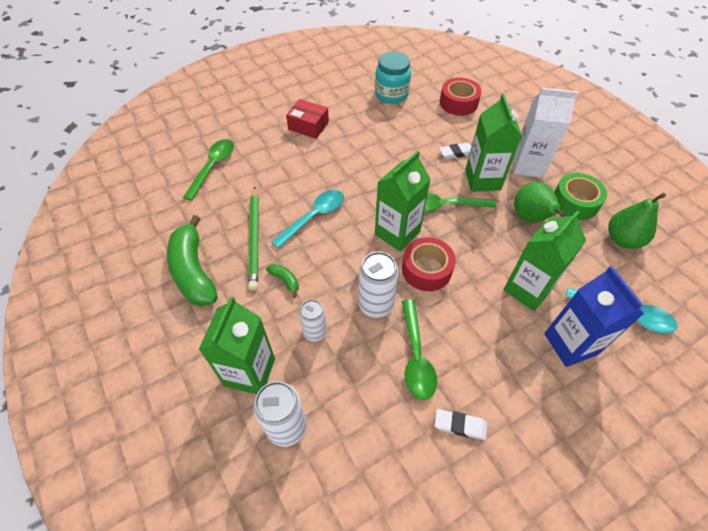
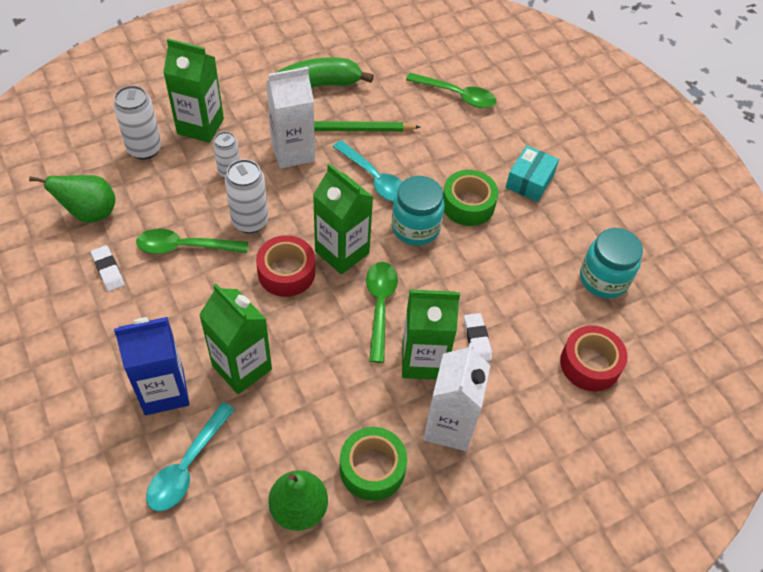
camera: 90 degrees right, 0 degrees up
(285, 280) = (293, 152): green banana -> white carton
(308, 126) = (529, 181): red box -> turquoise box
(335, 159) = (468, 204): none -> green tape
(363, 188) = (415, 228): none -> turquoise jar
(460, 425) = (108, 270): white eraser -> white eraser turned 45 degrees counterclockwise
(530, 218) = (349, 401): green pear -> green pear (90, 213)

